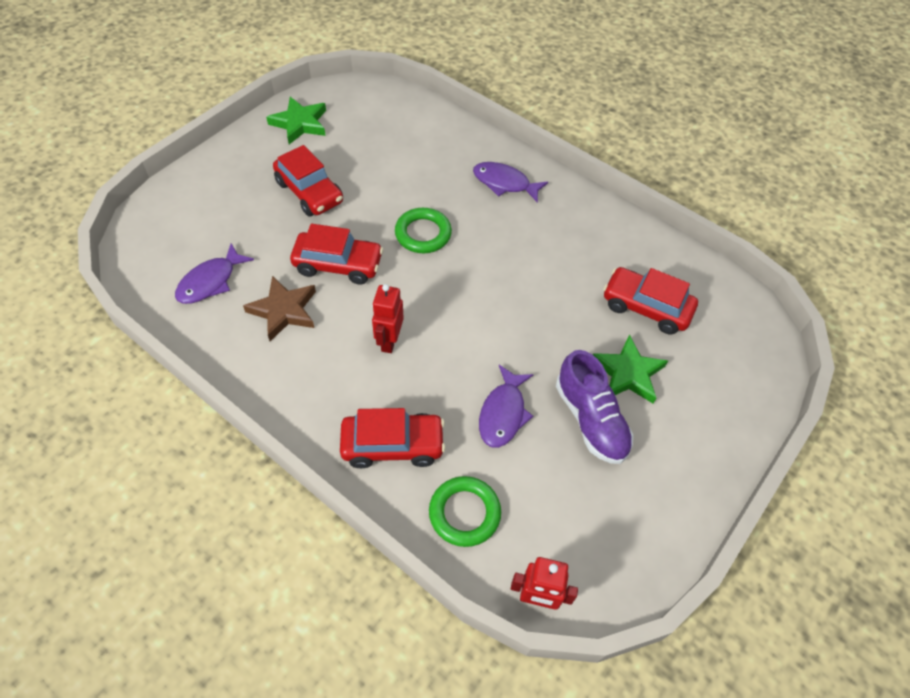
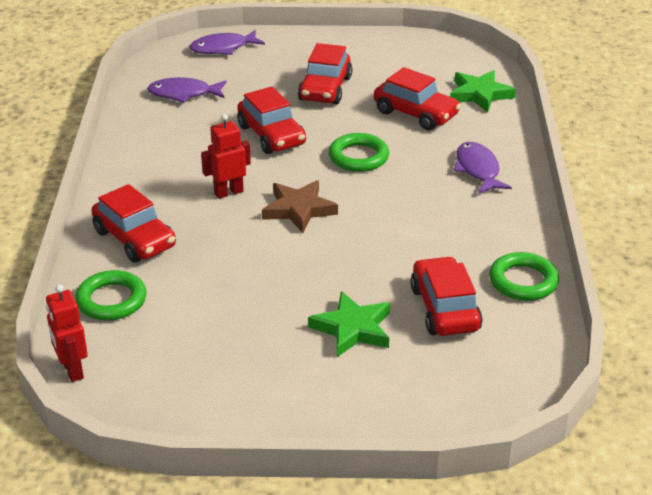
camera: 55 degrees right, 20 degrees down
(284, 310) = (197, 135): brown star -> brown star (299, 209)
(300, 123) = (389, 50): green star -> green star (480, 94)
(401, 167) = (416, 113): none -> red car
(503, 413) = (226, 278): purple fish -> purple fish (223, 48)
(590, 419) = (275, 328): purple shoe -> none
(649, 247) = (523, 281): none -> green ring

